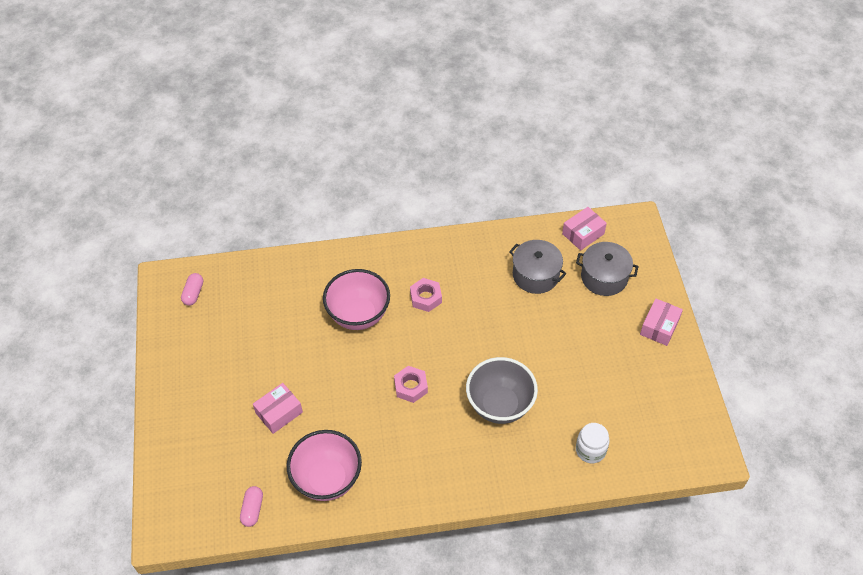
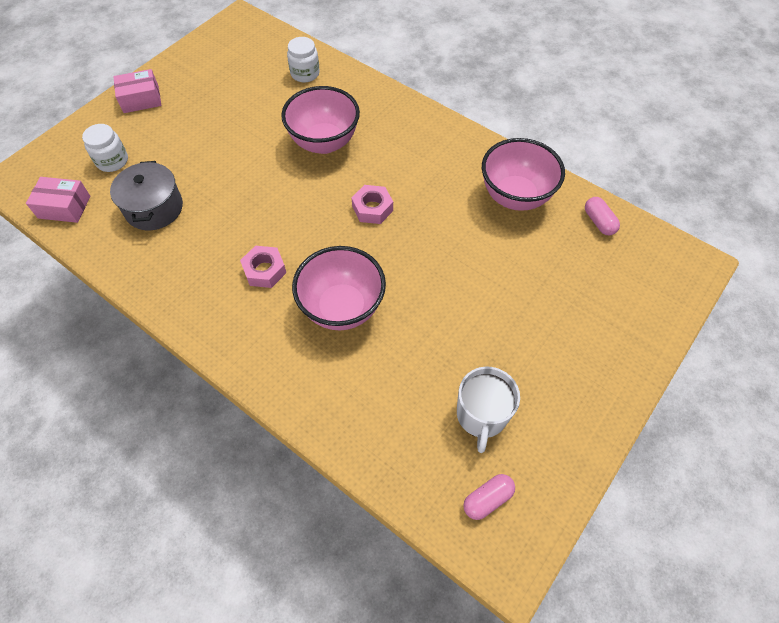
camera: 135 degrees left, 5 degrees up
(228, 326) = (481, 415): none -> white mug
(252, 509) = (599, 222): pink capsule -> pink capsule turned 75 degrees counterclockwise
(279, 412) = (508, 280): pink box -> none
(500, 405) = (324, 142): grey bowl -> pink bowl
(604, 277) = (112, 161): grey pot -> white jar

